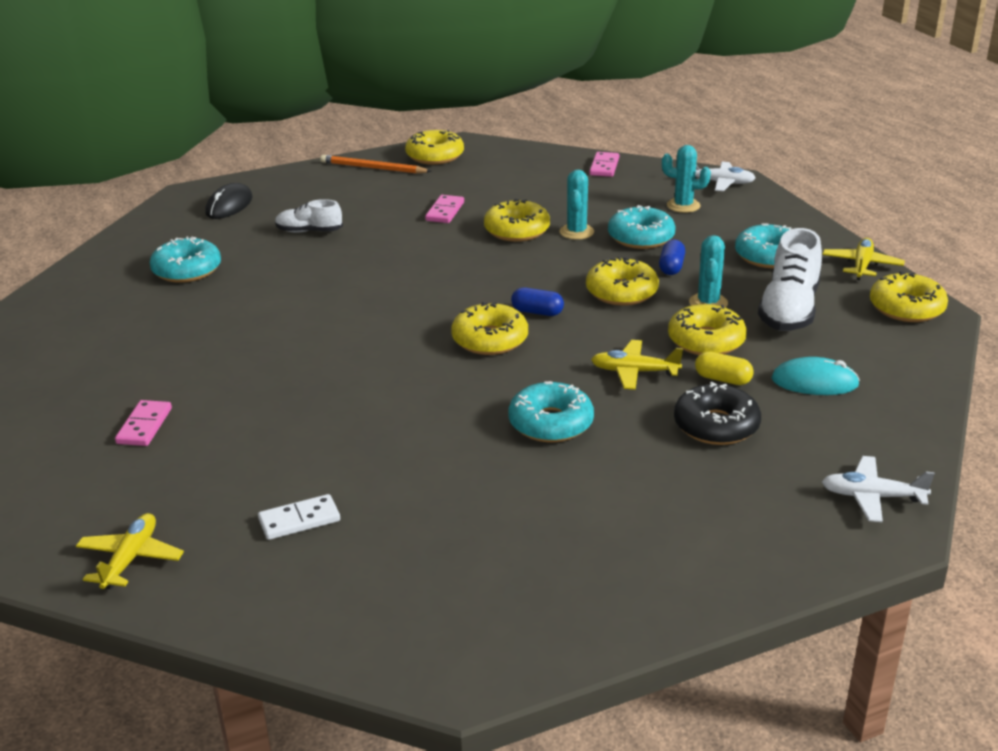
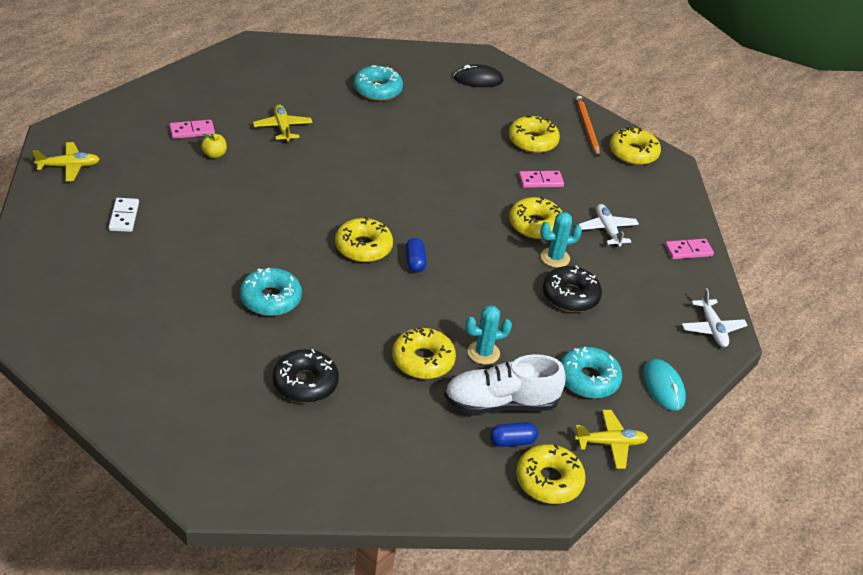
camera: 60 degrees right, 10 degrees up
(216, 416) = (214, 154): none -> yellow apple
(299, 520) = (124, 216): white domino -> white domino turned 45 degrees clockwise
(309, 231) = (464, 125): white shoe -> none
(621, 292) = (471, 301): yellow donut -> yellow donut (532, 141)
(634, 372) = (357, 328): yellow plane -> yellow plane (282, 128)
(641, 237) = (570, 296): turquoise donut -> black donut
(671, 267) = (530, 322): blue capsule -> blue capsule (512, 441)
(683, 206) = (647, 312): turquoise cactus -> none
(723, 379) = (370, 378): yellow capsule -> none
(814, 382) = (393, 432): turquoise mouse -> turquoise mouse (663, 387)
(872, 497) = (249, 480): white plane -> white plane (607, 230)

